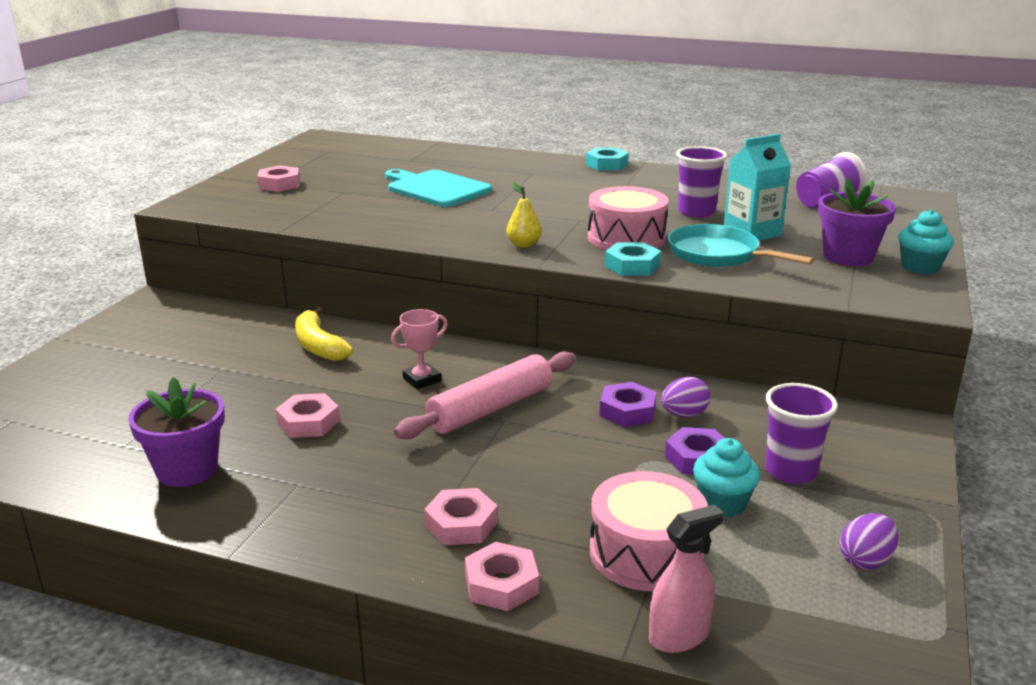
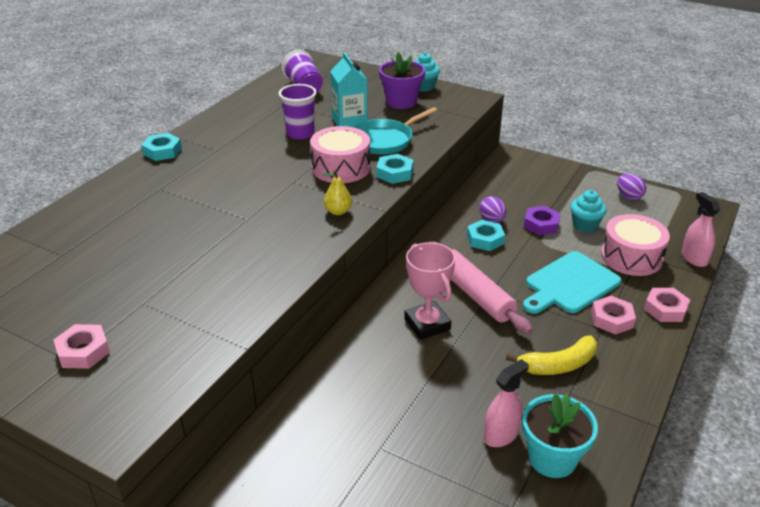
camera: 80 degrees left, 10 degrees up
(187, 469) = (552, 458): purple flower pot -> turquoise flower pot
(230, 435) = (501, 435): none -> pink spray bottle
(308, 422) = (485, 388): pink nut -> none
(318, 346) = (352, 382): yellow banana -> yellow banana (558, 365)
(422, 380) = (427, 324): pink trophy -> pink trophy, size x1.57
(435, 188) = (170, 244): turquoise cutting board -> turquoise cutting board (570, 284)
(627, 411) = (485, 239): purple nut -> turquoise nut
(790, 471) = (554, 198): purple cup -> none

